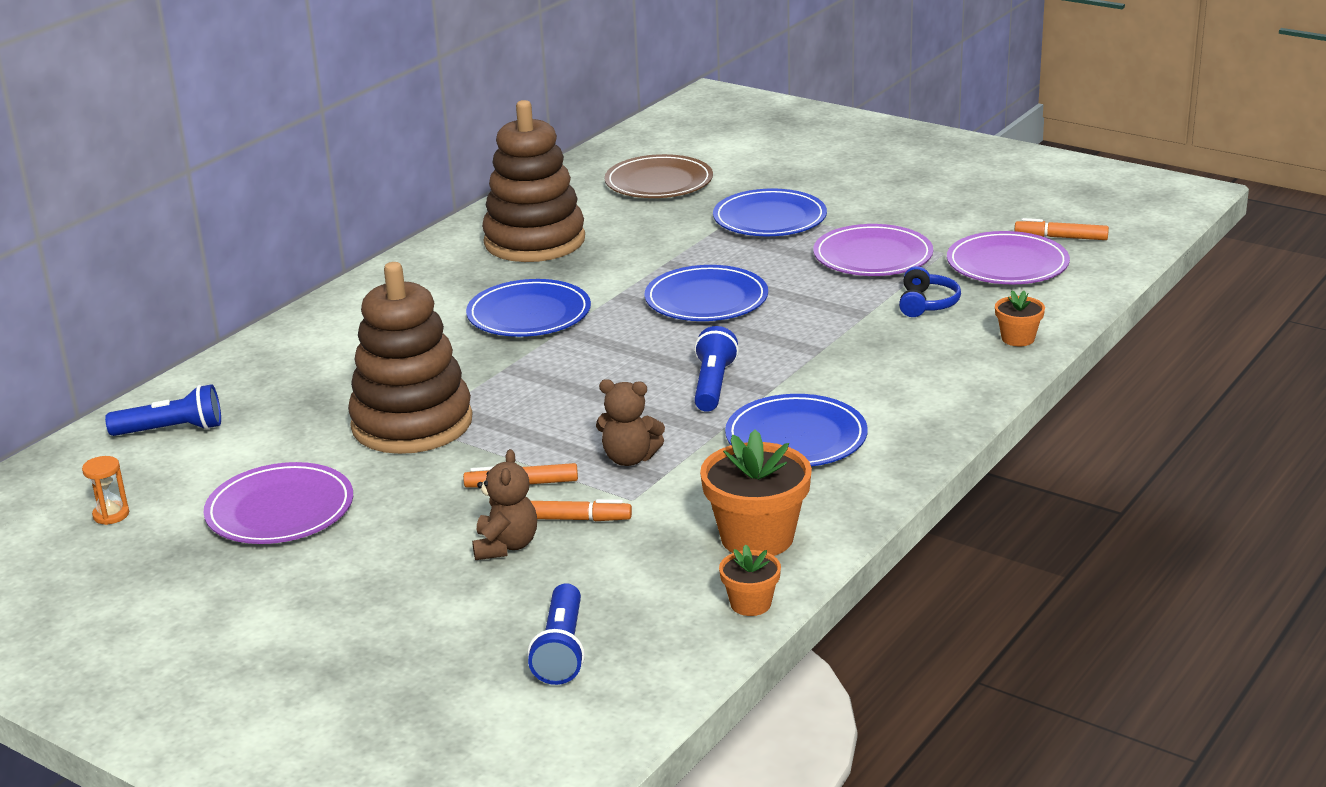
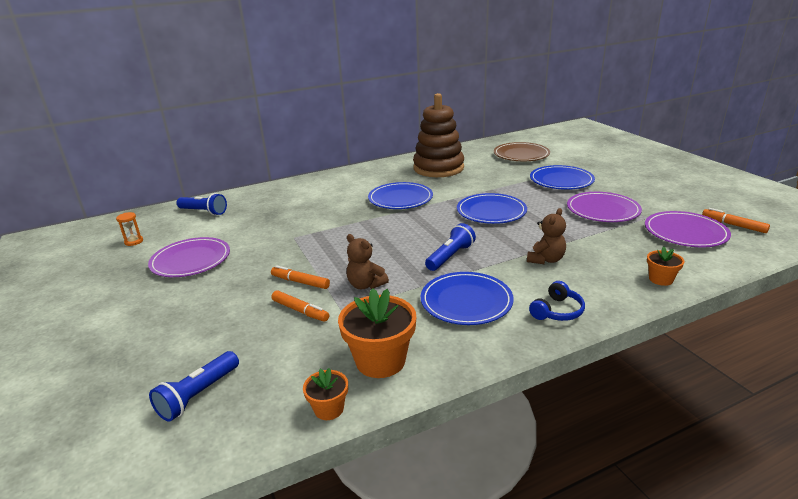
camera: 30 degrees right, 0 degrees up
(412, 423) = (292, 236): brown stacking toy -> none
(506, 546) = (252, 315): brown teddy bear -> brown teddy bear (545, 260)
(927, 304) = (615, 243): blue headphones -> blue headphones (557, 311)

